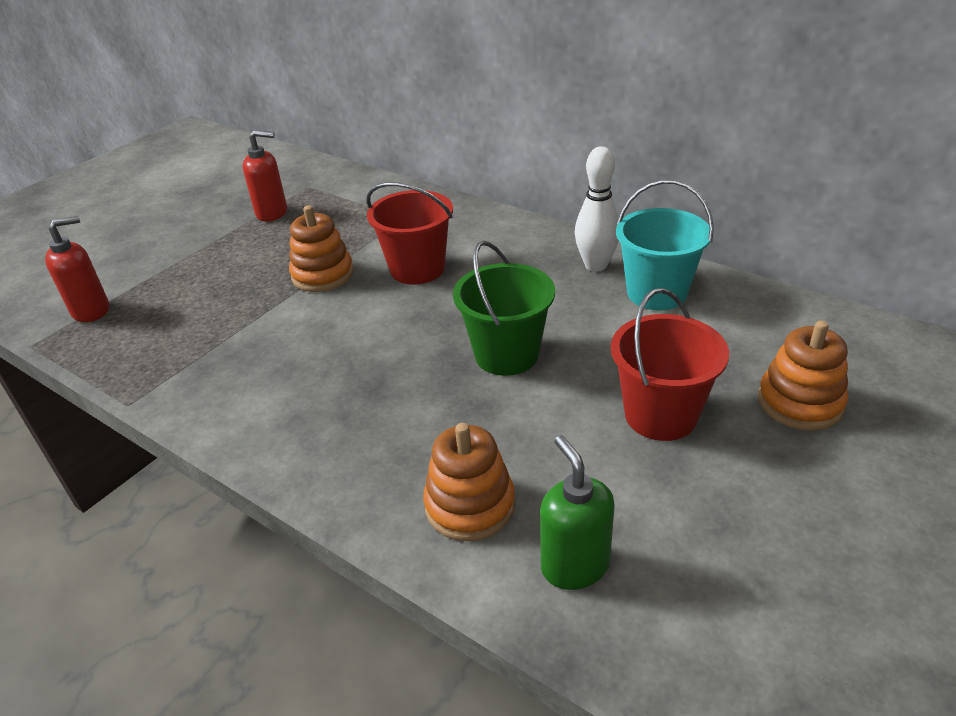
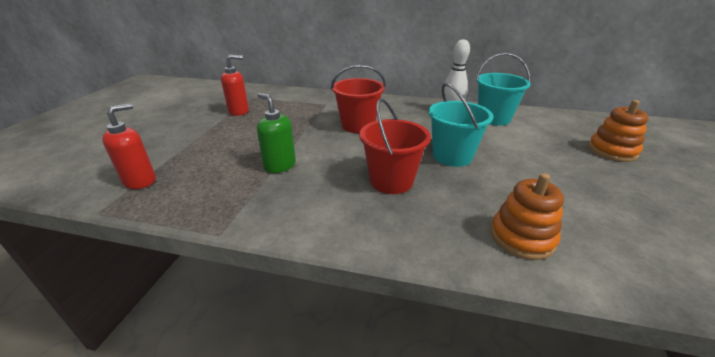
camera: 25 degrees left, 5 degrees down
(323, 275) = (302, 136): orange stacking toy -> none
(506, 354) = (452, 156): green bucket -> turquoise bucket
(574, 565) = (616, 254): green soap dispenser -> green soap dispenser (279, 165)
(660, 415) = (561, 168): red bucket -> red bucket (391, 181)

